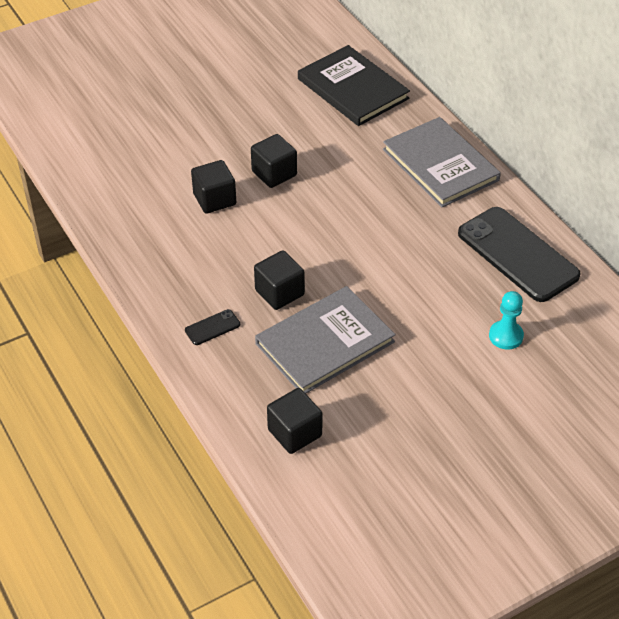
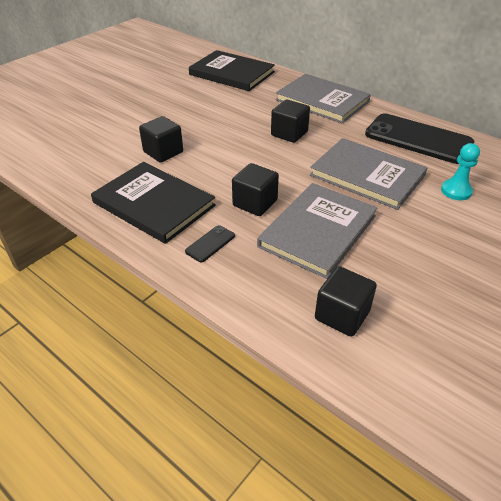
camera: 20 degrees left, 5 degrees down
(178, 266) = (154, 204): none -> black book
(274, 173) = (203, 127): black cube -> black cube (289, 134)
(420, 290) = (367, 175): none -> grey book

